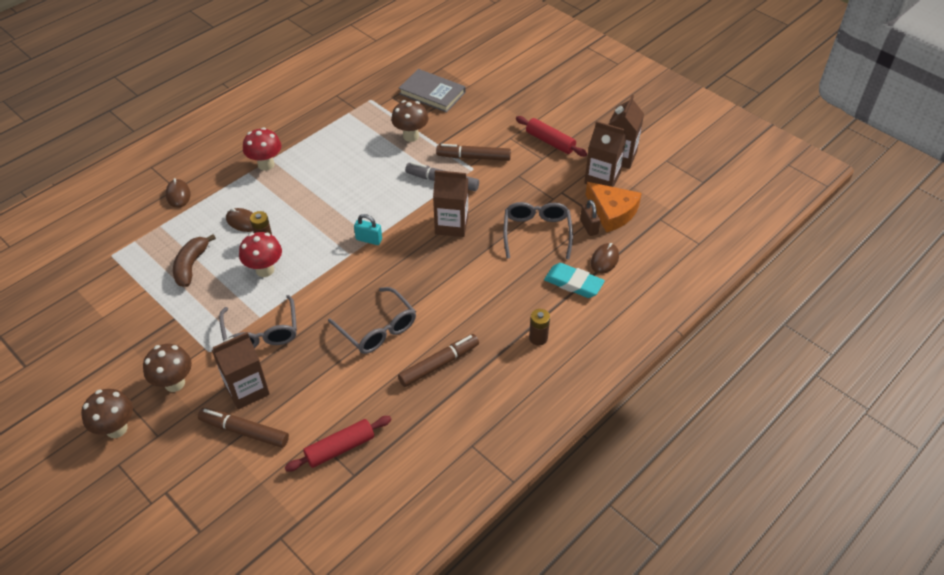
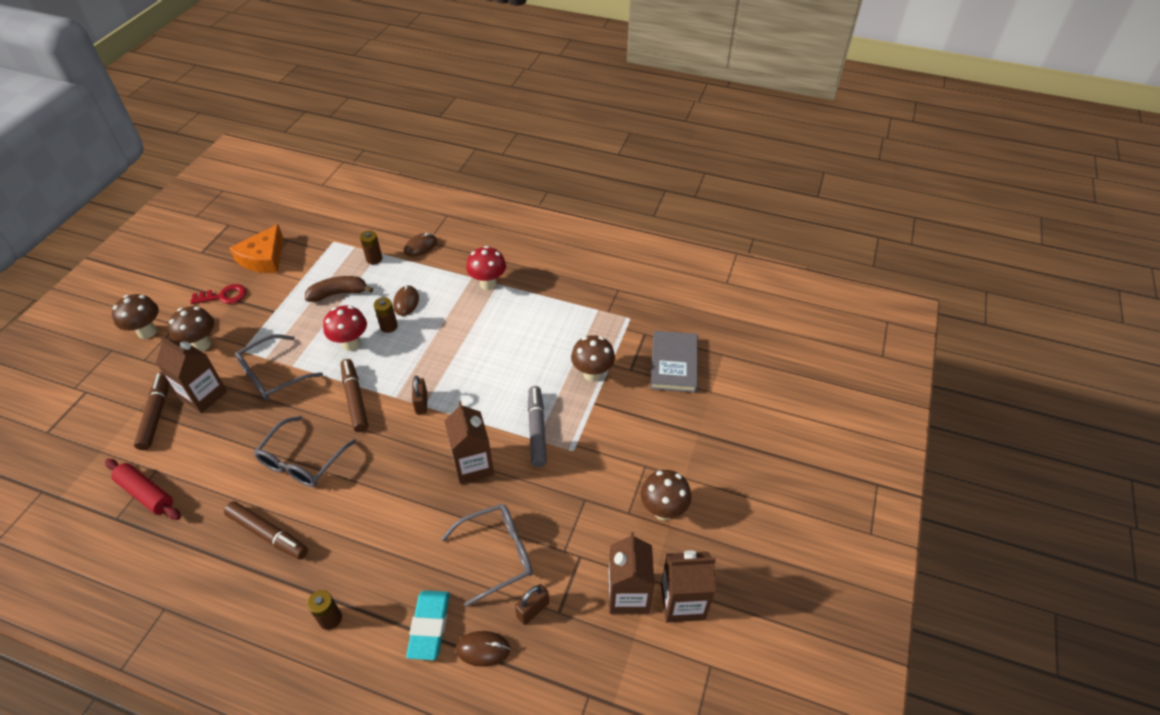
camera: 65 degrees right, 0 degrees up
(117, 355) = (224, 296): none -> red key
(165, 230) = (374, 259): none -> brown battery
(369, 239) = (421, 403): turquoise padlock -> brown padlock
(474, 157) = (591, 443): brown marker -> brown marker (355, 399)
(550, 142) = (663, 510): red rolling pin -> brown mushroom
(612, 212) = (573, 628): orange cheese -> orange cheese (264, 258)

